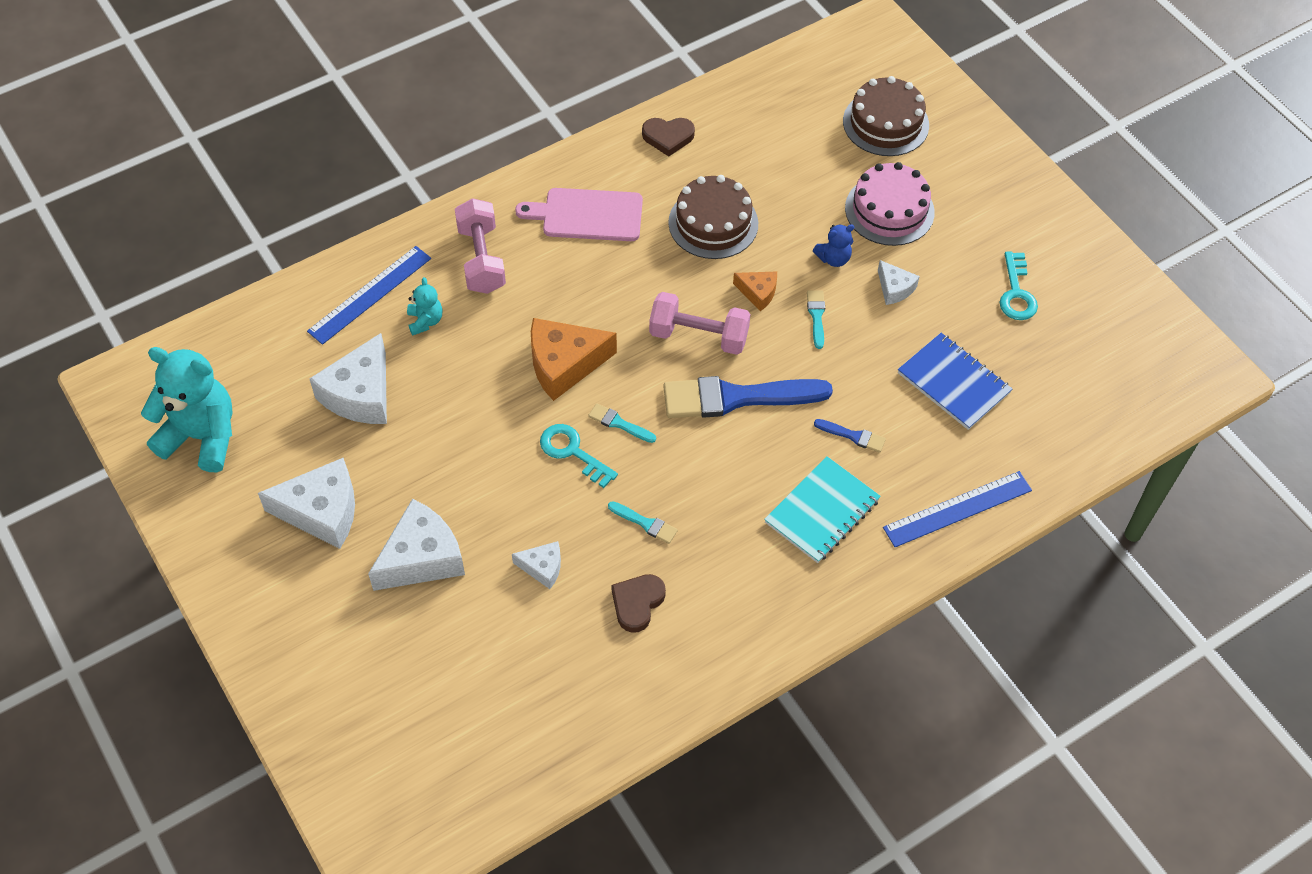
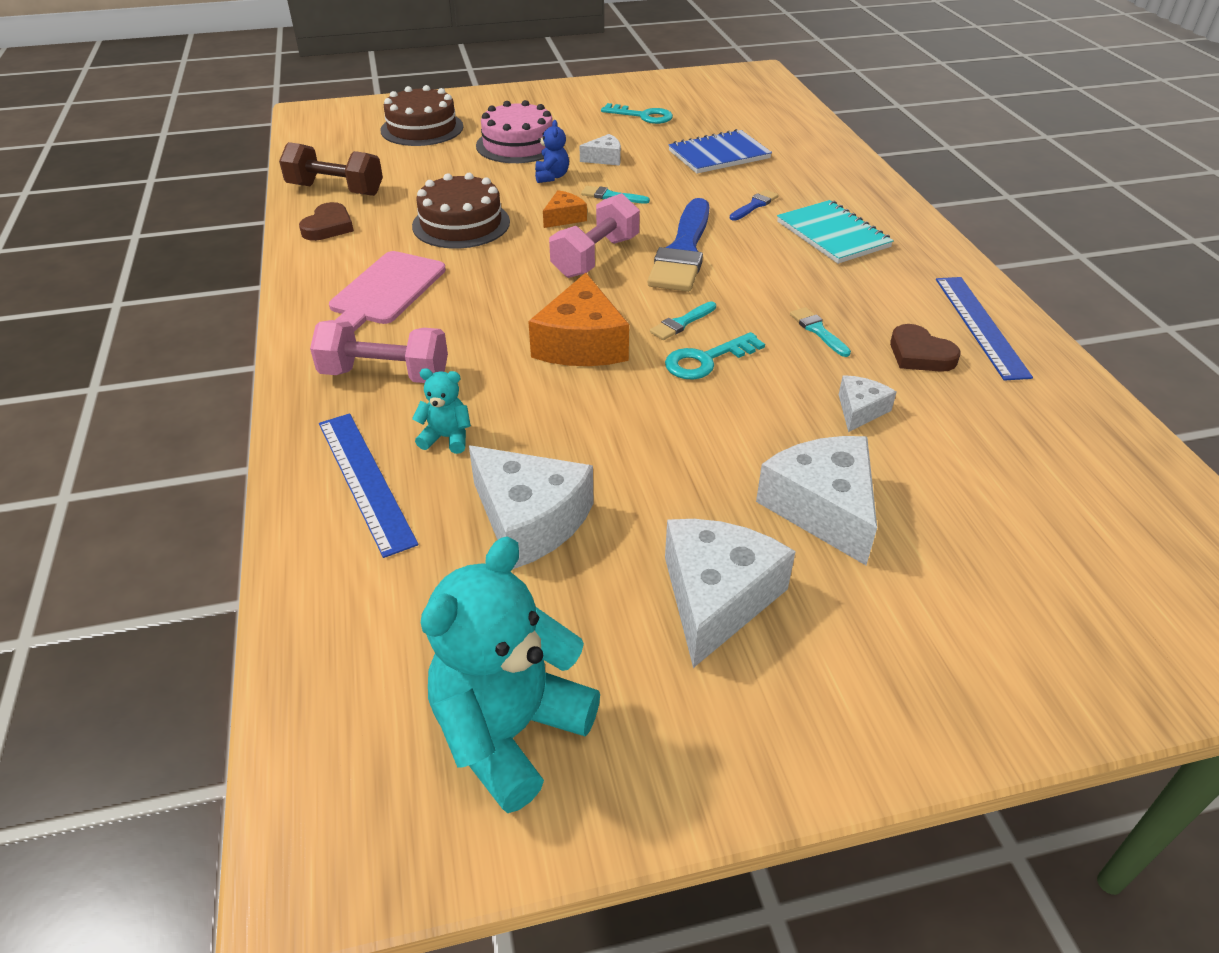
camera: 70 degrees left, 15 degrees down
(645, 523) = (818, 331): turquoise brush -> turquoise brush turned 75 degrees counterclockwise
(732, 114) = (336, 190): none -> brown dumbbell
(957, 509) = (848, 177): blue ruler -> blue ruler (980, 326)

